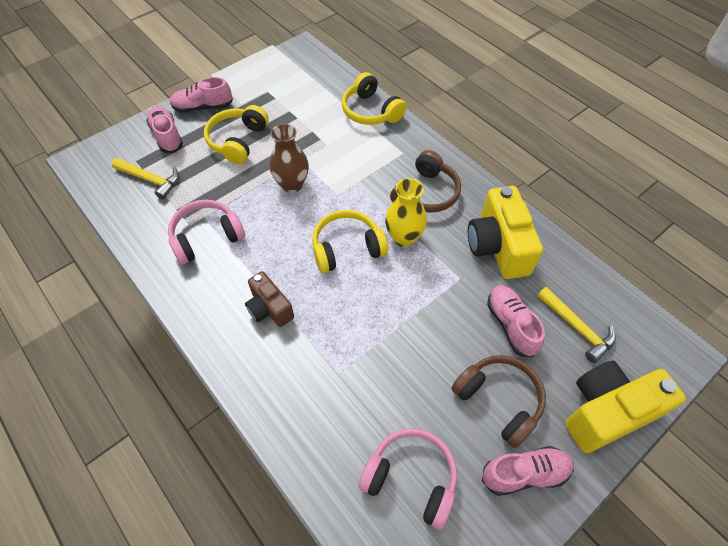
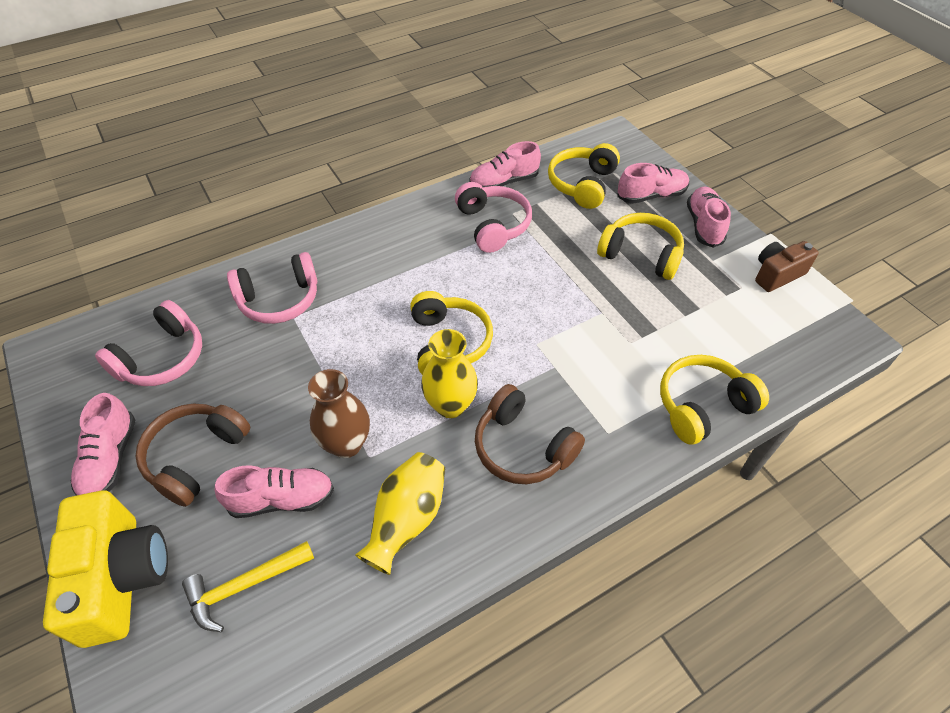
camera: 100 degrees right, 5 degrees down
(144, 237) = (504, 182): none -> pink shoe
(150, 180) = (582, 184): yellow hammer -> yellow headphones
(269, 308) = (388, 269): brown camera -> brown camera (777, 274)
(292, 185) = (560, 300): brown vase -> brown vase (346, 444)
(320, 393) = (279, 300): none -> pink headphones
(497, 246) = (406, 519): yellow camera -> yellow vase
(499, 400) = (196, 457): brown headphones -> brown headphones turned 150 degrees clockwise

